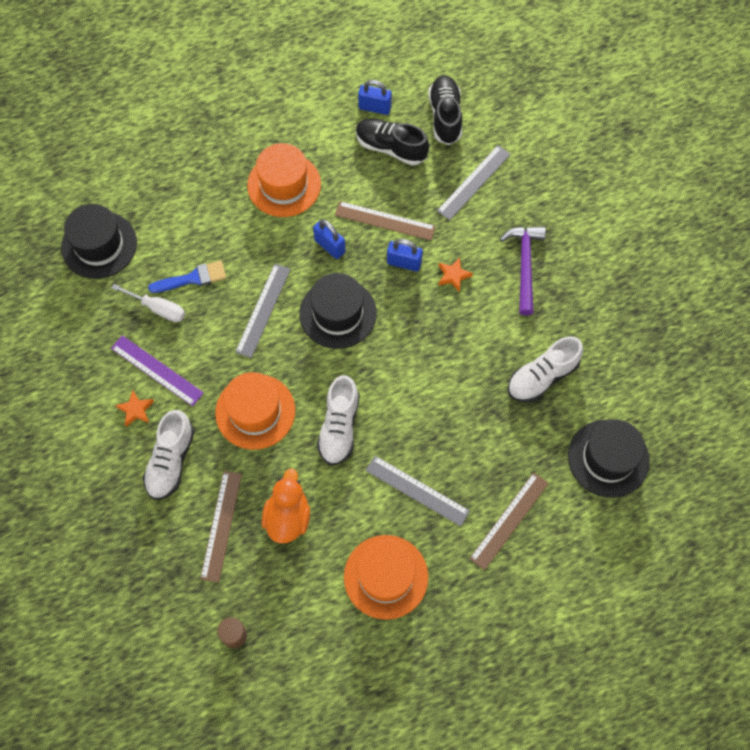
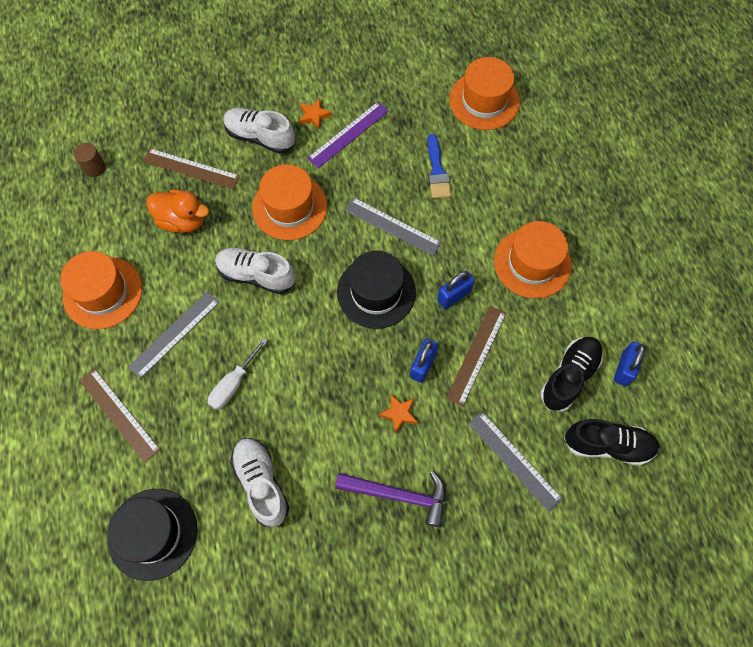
camera: 100 degrees right, 0 degrees up
(99, 245) = (484, 101): black hat -> orange hat
(158, 308) = (410, 141): white screwdriver -> white screwdriver (233, 384)

